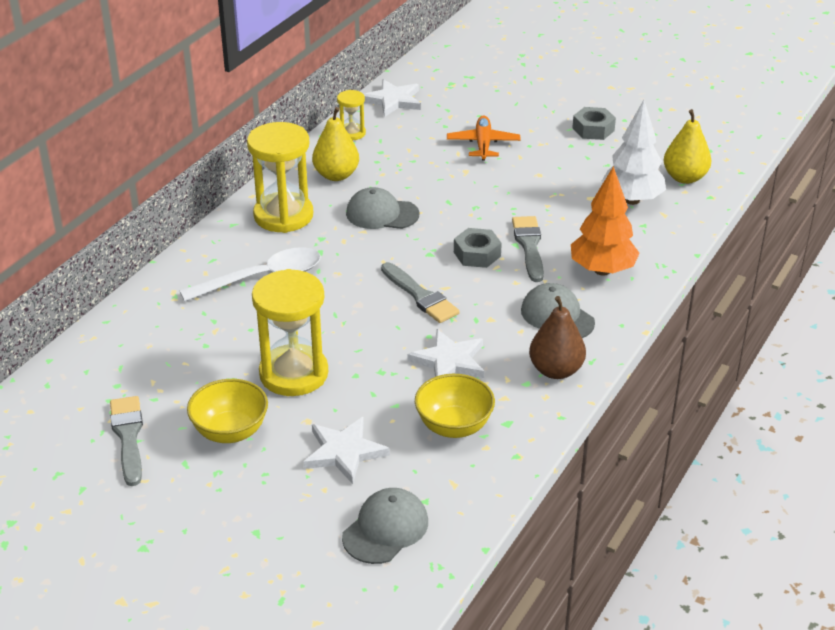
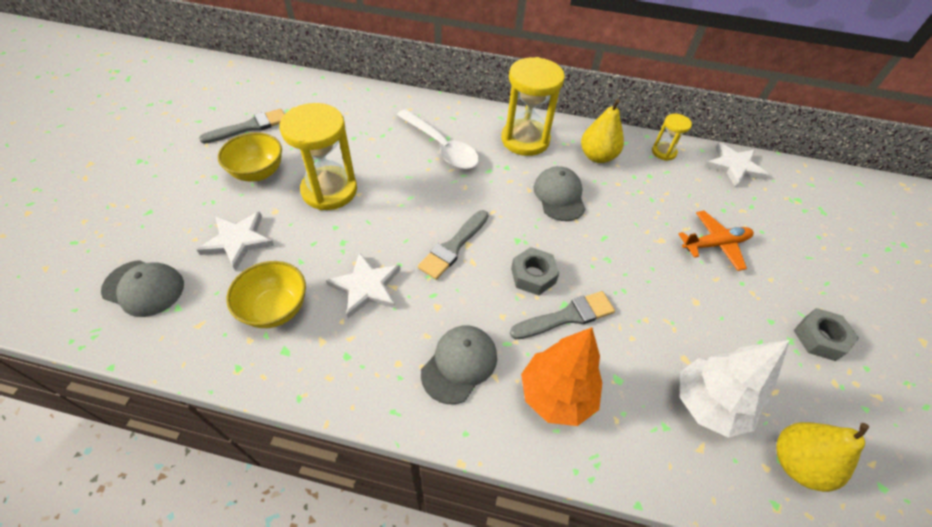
camera: 70 degrees right, 15 degrees up
(556, 370) = (371, 379): brown pear -> none

